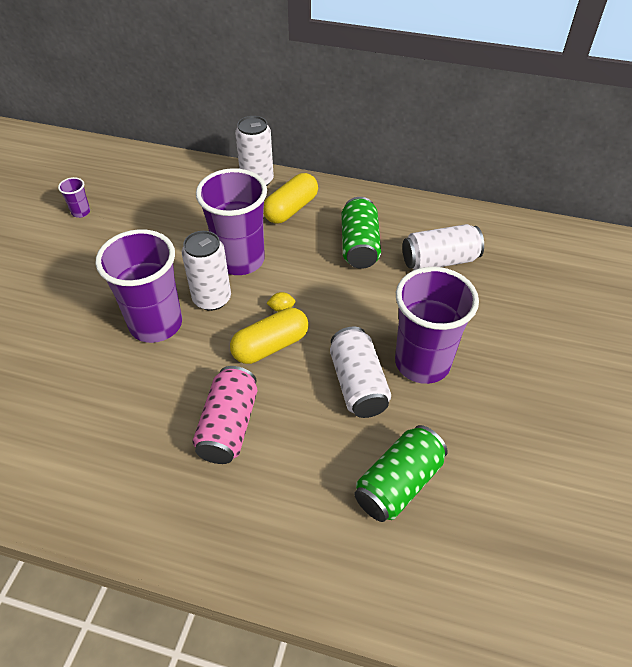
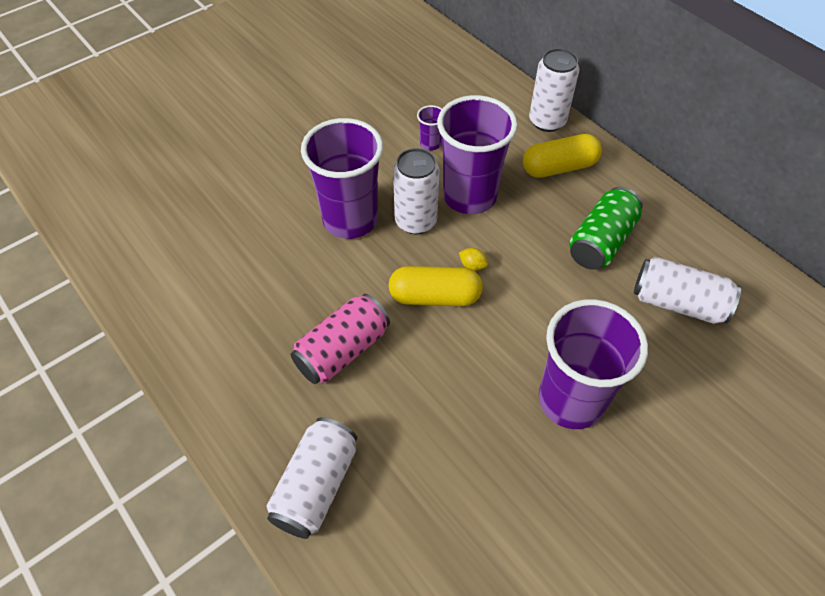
camera: 35 degrees right, 5 degrees up
(81, 212) = (363, 79): purple cup -> purple cup (430, 144)
(357, 384) = (488, 382): white can -> white can (316, 485)
(398, 483) = (452, 503): green can -> none

